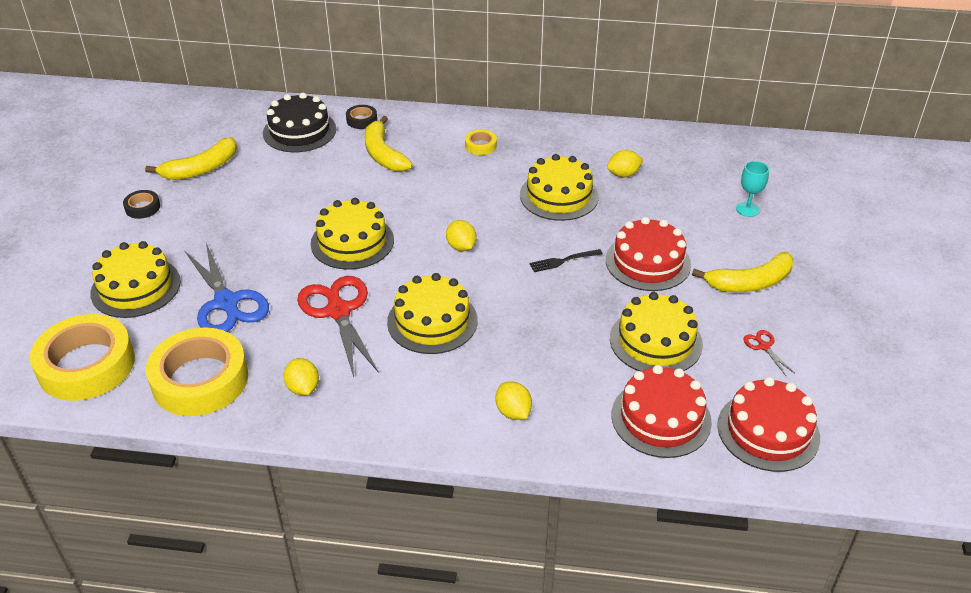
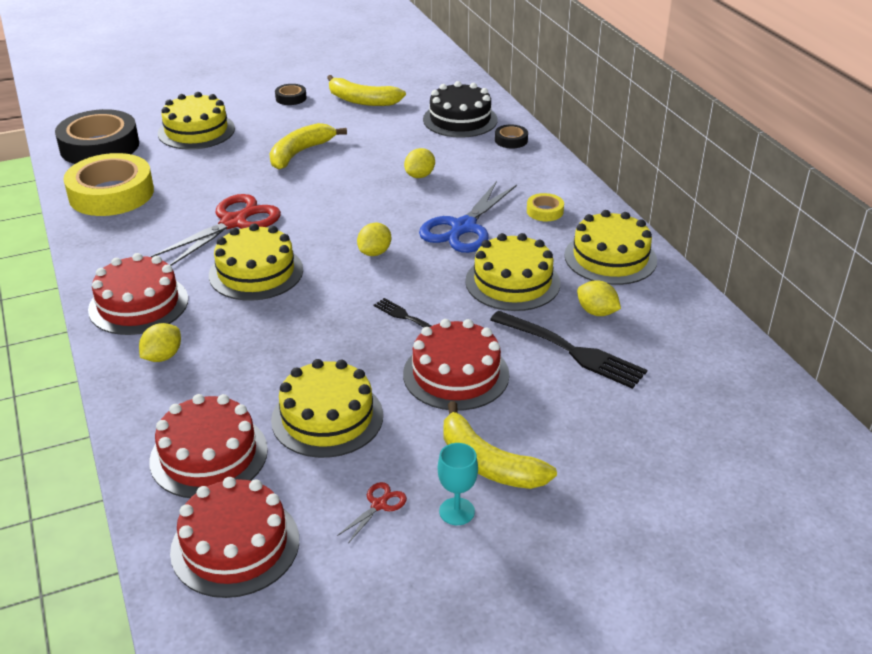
camera: 60 degrees right, 5 degrees down
(86, 365) = (99, 146): yellow tape -> black tape
(227, 303) = (206, 172): blue scissors -> blue scissors (463, 228)
(303, 388) = (128, 240): yellow lemon -> yellow lemon (419, 176)
(352, 242) = (331, 197): yellow cake -> yellow cake (610, 258)
(383, 154) = (472, 168): yellow banana -> yellow banana (300, 153)
(421, 408) = (138, 304): none -> red cake
(657, 202) = (570, 350): none -> black fork
(747, 209) = (631, 424): turquoise goblet -> turquoise goblet (457, 511)

